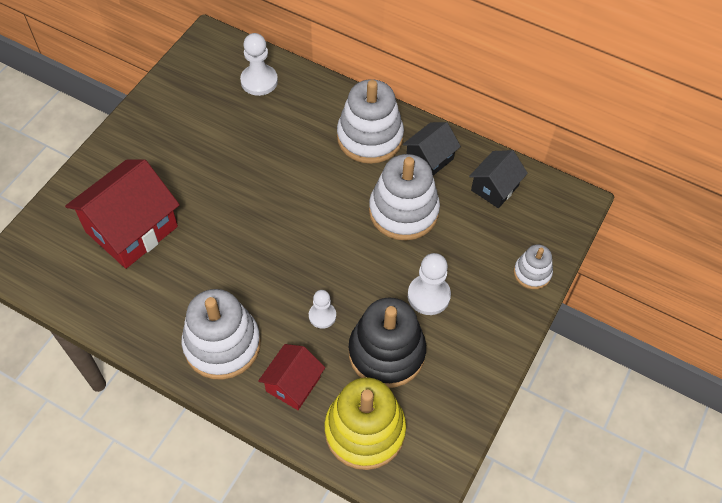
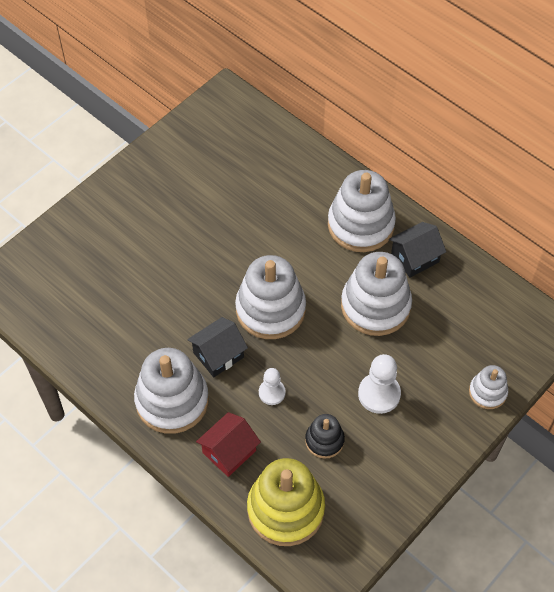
camera: 15 degrees right, 0 degrees up
(131, 229) = (112, 273): red house -> none
(259, 81) = (265, 147): white pawn -> none
(301, 234) = (270, 309): none -> white stacking toy
(386, 352) = (324, 440): black stacking toy -> black stacking toy, size x0.52
(494, 188) = (473, 299): black house -> black house (218, 355)

